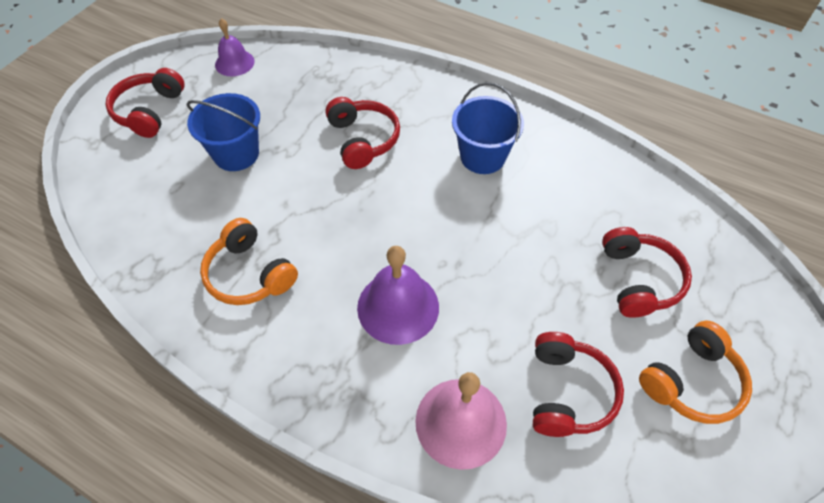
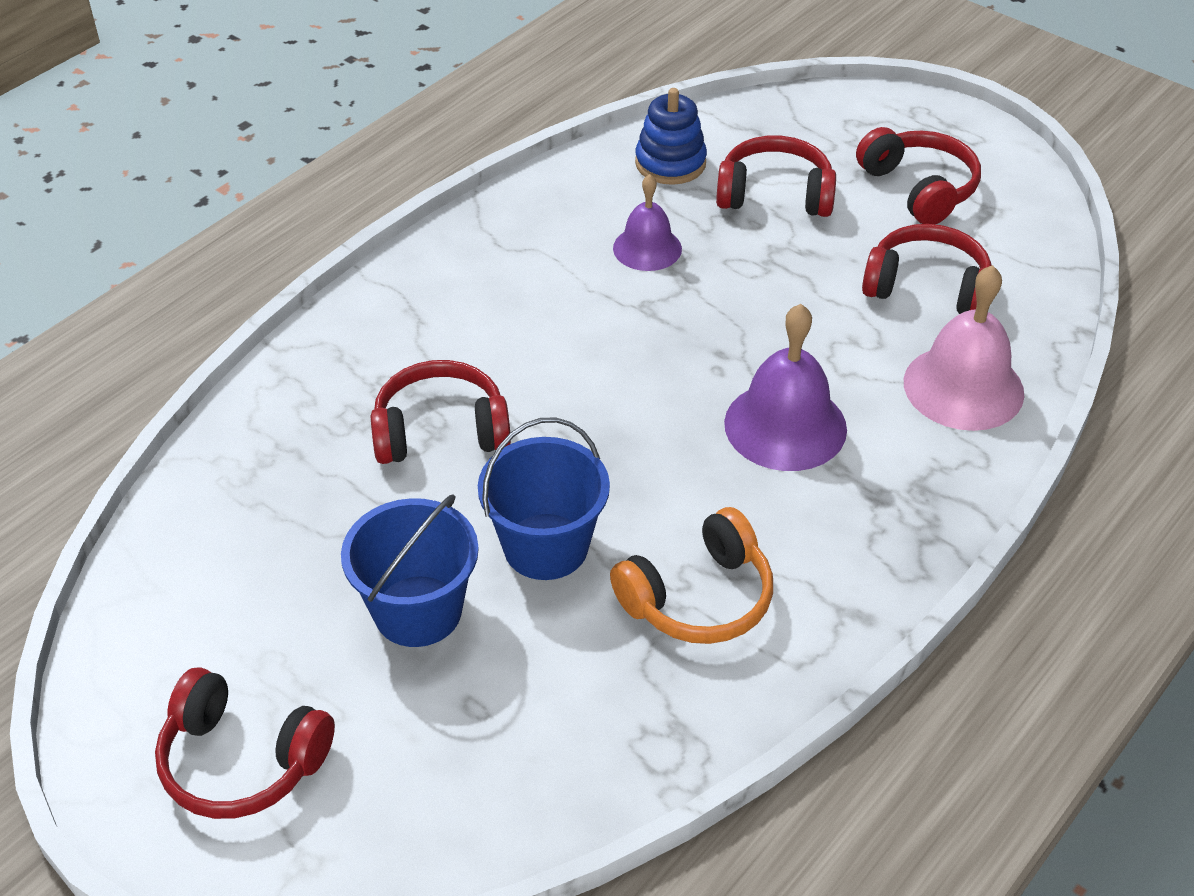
camera: 80 degrees left, 10 degrees down
(234, 63) = (149, 609): purple bell -> purple bell (647, 248)
(482, 157) = (523, 296): blue bucket -> blue bucket (546, 546)
(646, 213) = (670, 163): none -> blue stacking toy
(692, 382) = (919, 188): orange headphones -> red headphones

